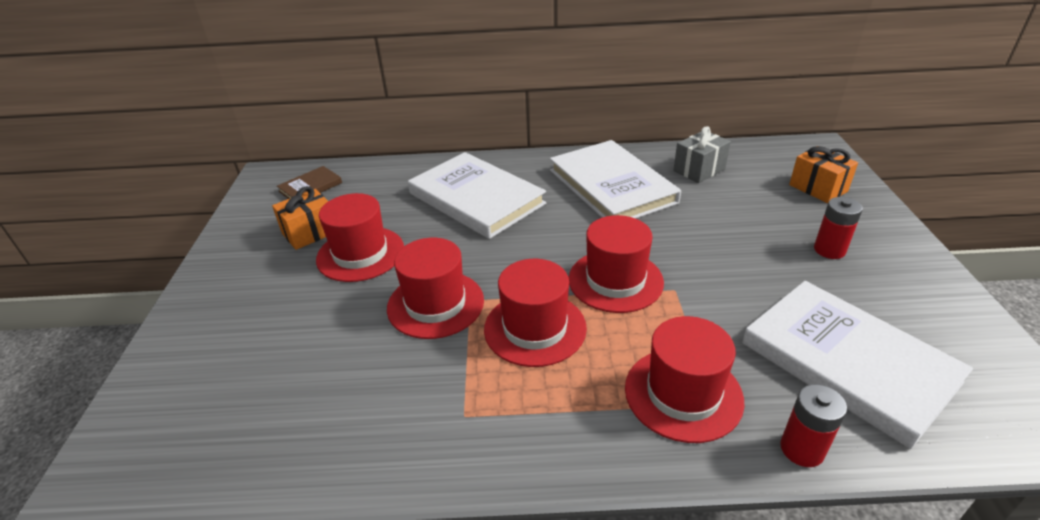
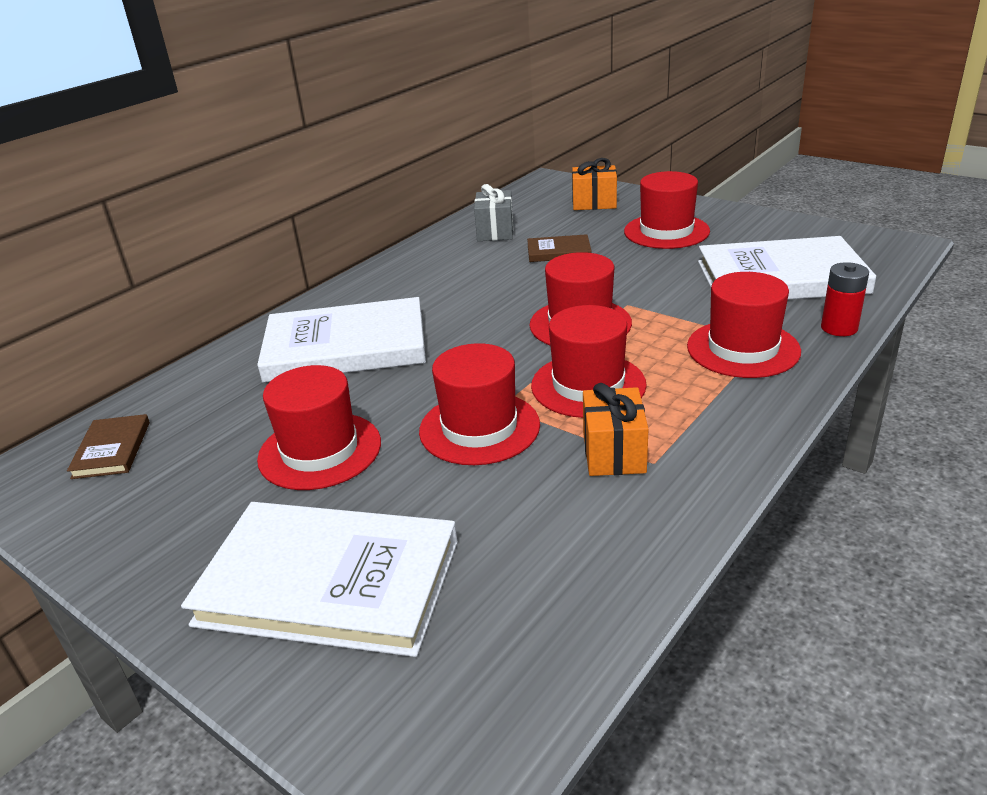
camera: 50 degrees left, 5 degrees down
(310, 233) = (214, 477): orange gift -> orange gift (613, 452)
(611, 186) = (450, 274): white book -> white book (329, 582)
(711, 213) = (559, 251): none -> brown book
(829, 250) = (666, 231): red battery -> red hat

